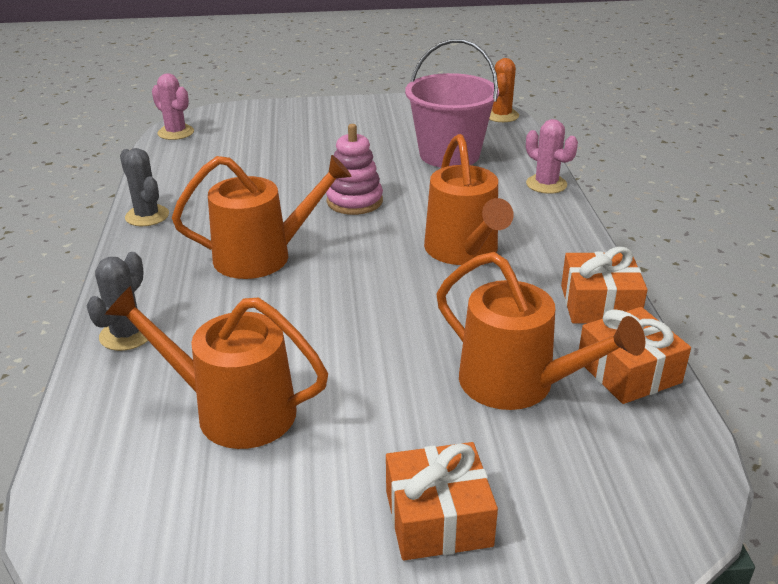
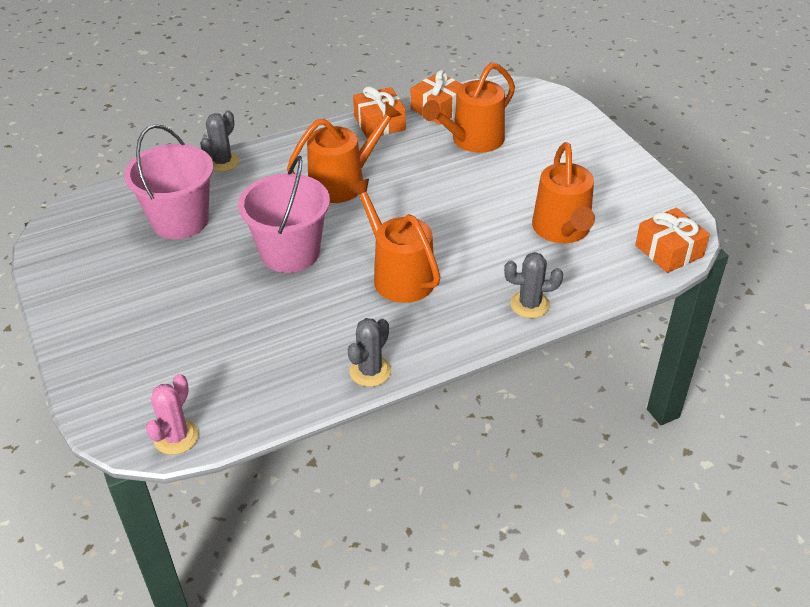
camera: 110 degrees left, 10 degrees up
(354, 201) = (290, 253): pink stacking toy -> pink bucket
(438, 518) = (580, 147): orange gift -> orange gift (669, 251)
(501, 116) = (79, 207): orange cactus -> none
(517, 384) = (472, 140): orange watering can -> orange watering can turned 150 degrees counterclockwise
(546, 184) = (222, 162): pink cactus -> grey cactus

